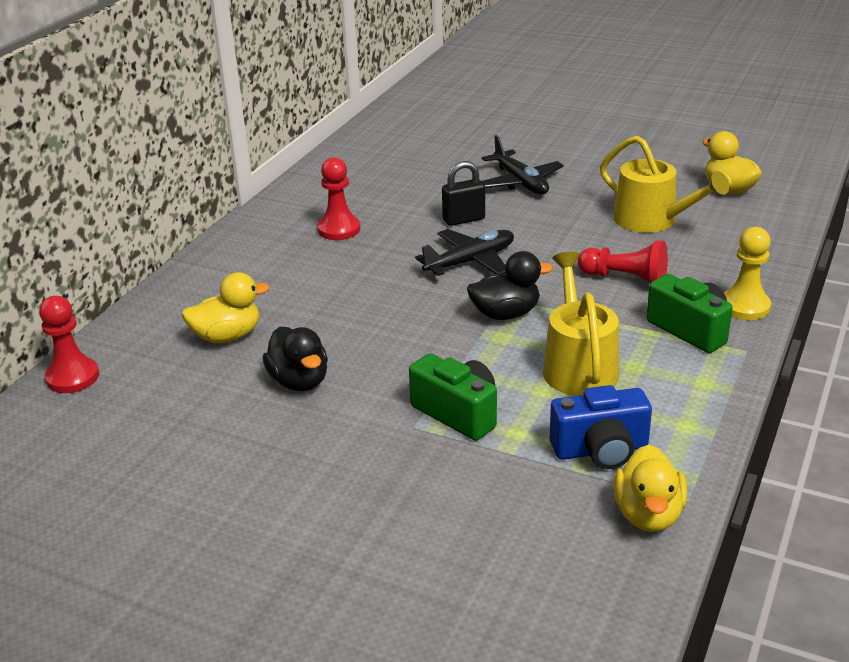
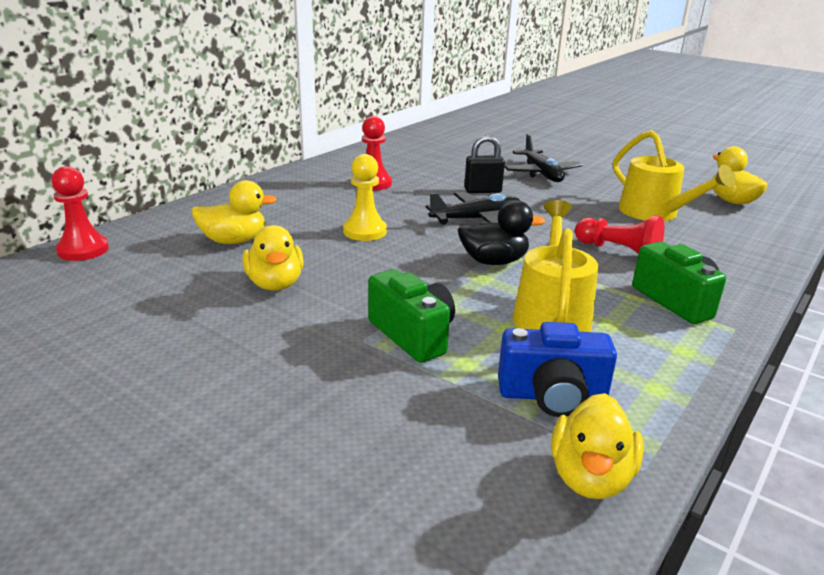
camera: 10 degrees right, 5 degrees down
(299, 381) = (275, 284): black duck -> yellow duck
(745, 306) = (737, 290): yellow pawn -> yellow pawn (365, 231)

